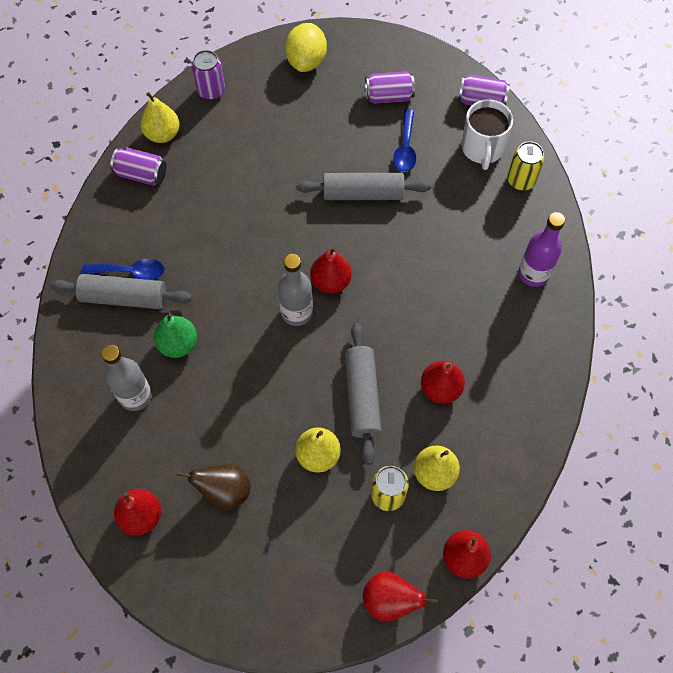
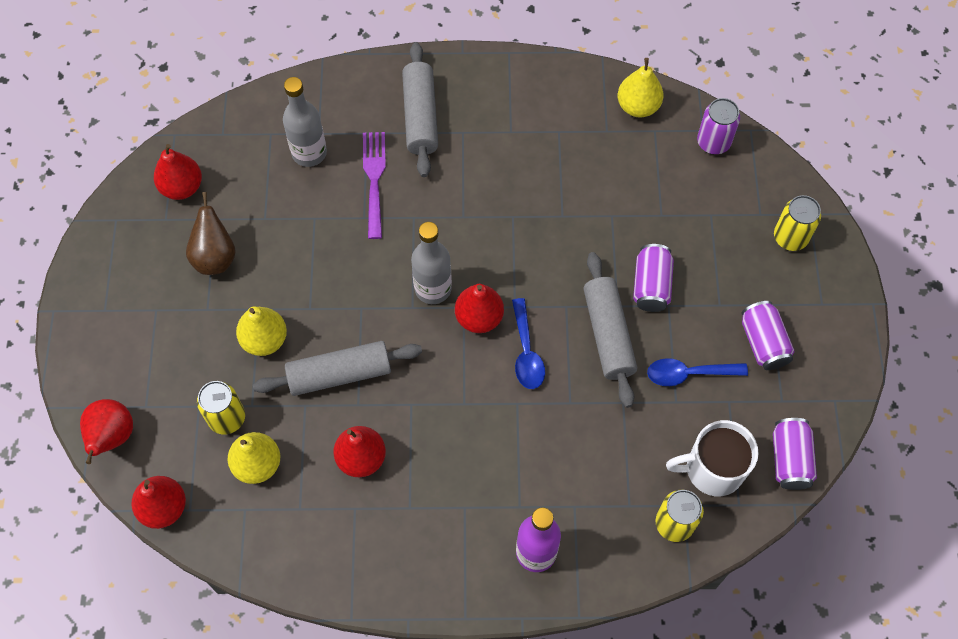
camera: 80 degrees right, 0 degrees up
(130, 272) = (452, 115): blue spoon -> blue spoon (526, 352)
(141, 174) = (578, 98): purple can -> purple can (651, 286)
(178, 344) = (374, 179): green pear -> purple fork
(306, 61) = (790, 237): yellow lemon -> yellow can

